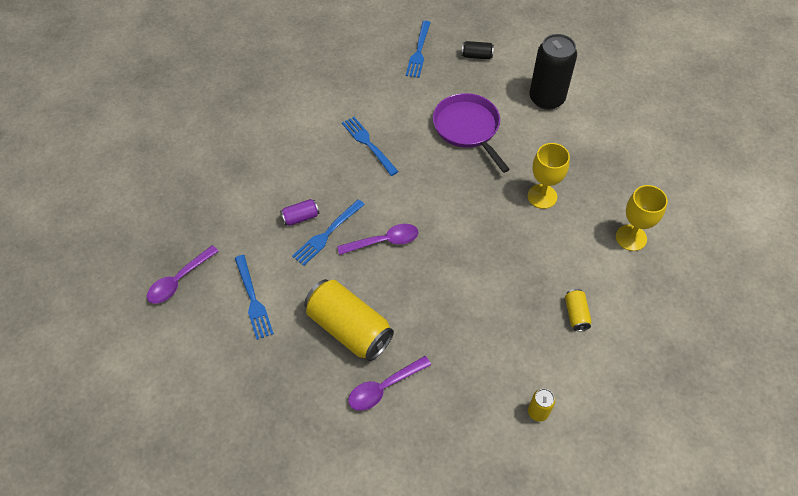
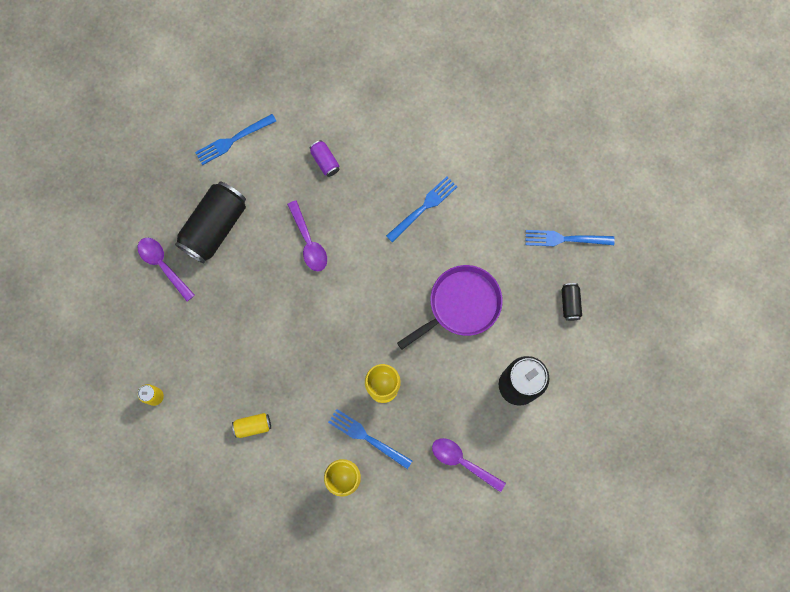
camera: 80 degrees right, 20 degrees up
(179, 280) = (244, 73): purple spoon -> purple spoon (462, 462)
(327, 234) = (310, 189): blue fork -> blue fork (367, 438)
(349, 328) = (214, 227): yellow can -> black can

